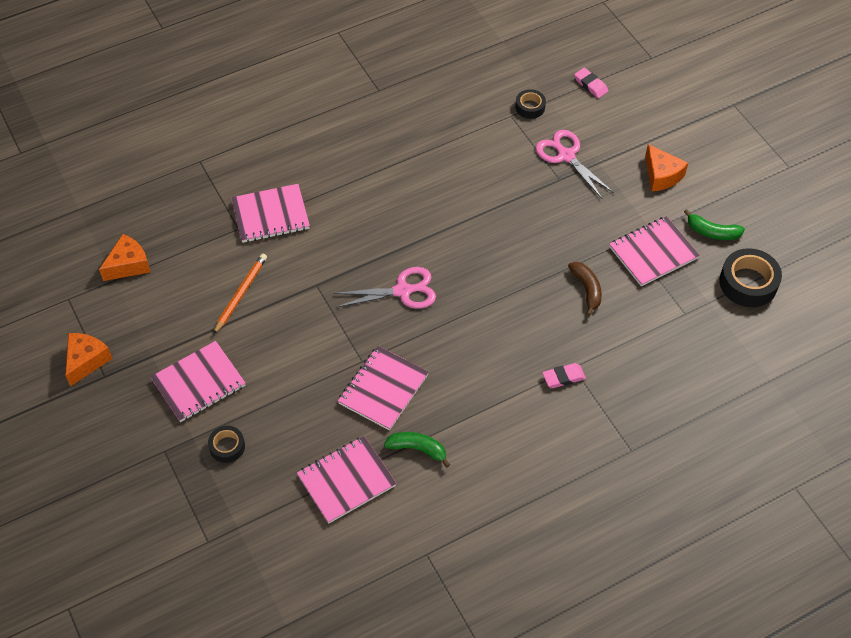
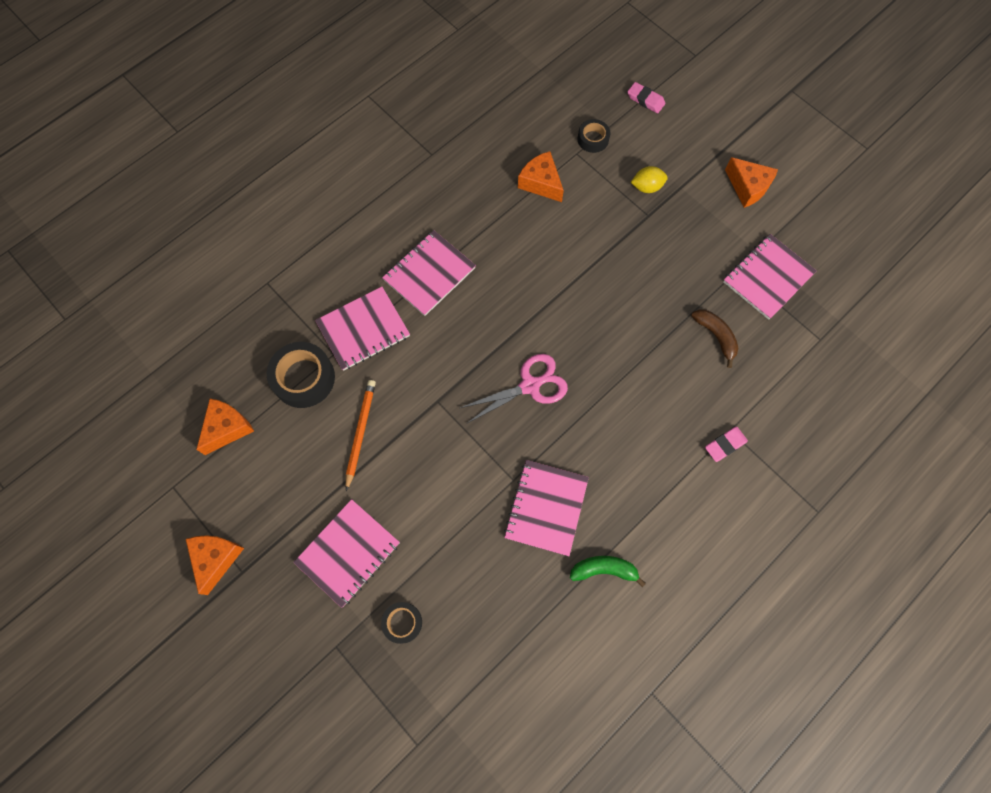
camera: 15 degrees left, 15 degrees up
(346, 480) = (541, 628): pink notebook -> pink notebook (429, 274)
(469, 133) = (541, 183): none -> orange cheese
(566, 156) = (647, 187): pink scissors -> yellow lemon
(712, 232) = (817, 240): green banana -> none
(748, 283) = (870, 289): black tape -> black tape (303, 378)

